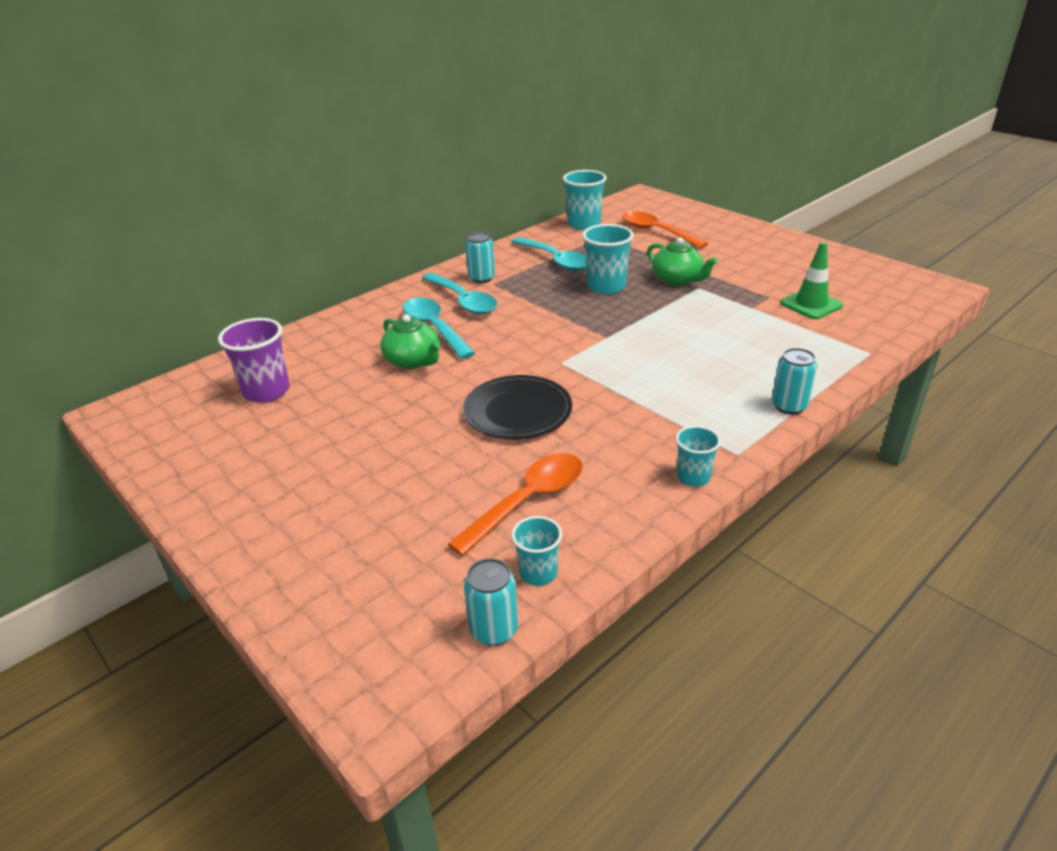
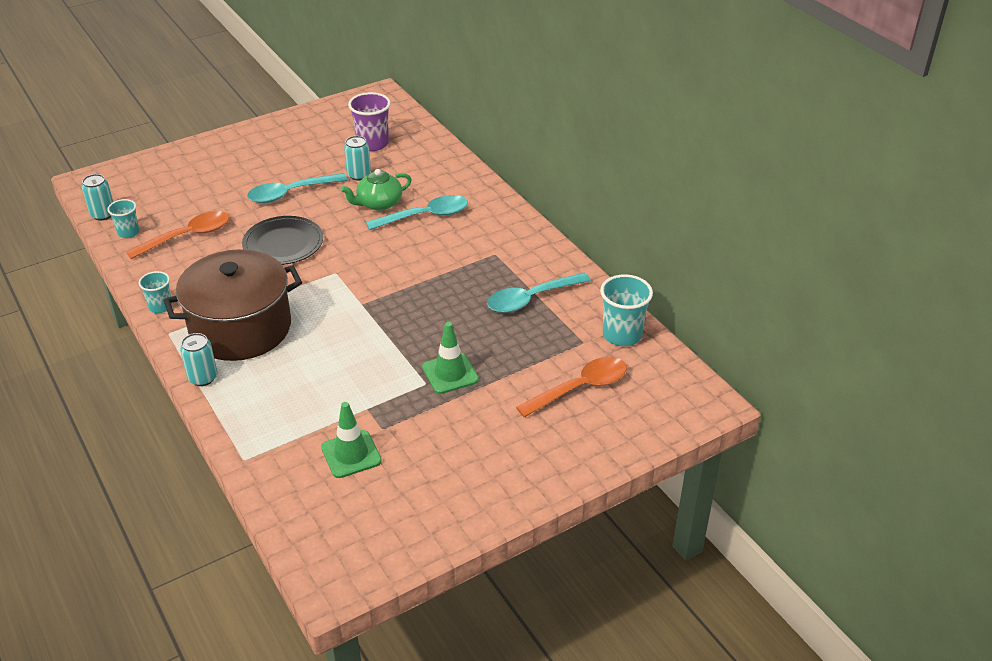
camera: 100 degrees right, 5 degrees up
(463, 301) = (467, 234): turquoise spoon -> turquoise spoon (290, 193)
(481, 278) = (509, 248): turquoise can -> turquoise can (359, 175)
(528, 501) = (187, 236): orange spoon -> orange spoon turned 90 degrees counterclockwise
(606, 287) = (456, 321): turquoise cup -> none
(678, 279) = (450, 373): green teapot -> green traffic cone
(692, 402) = (240, 328): none -> brown pot

